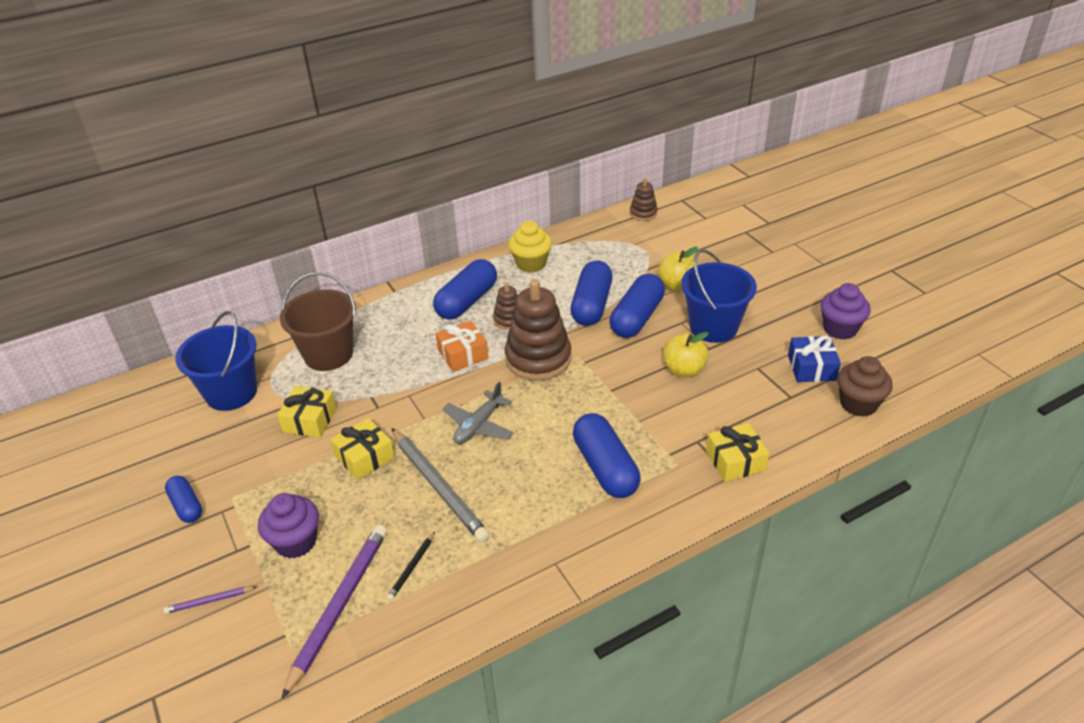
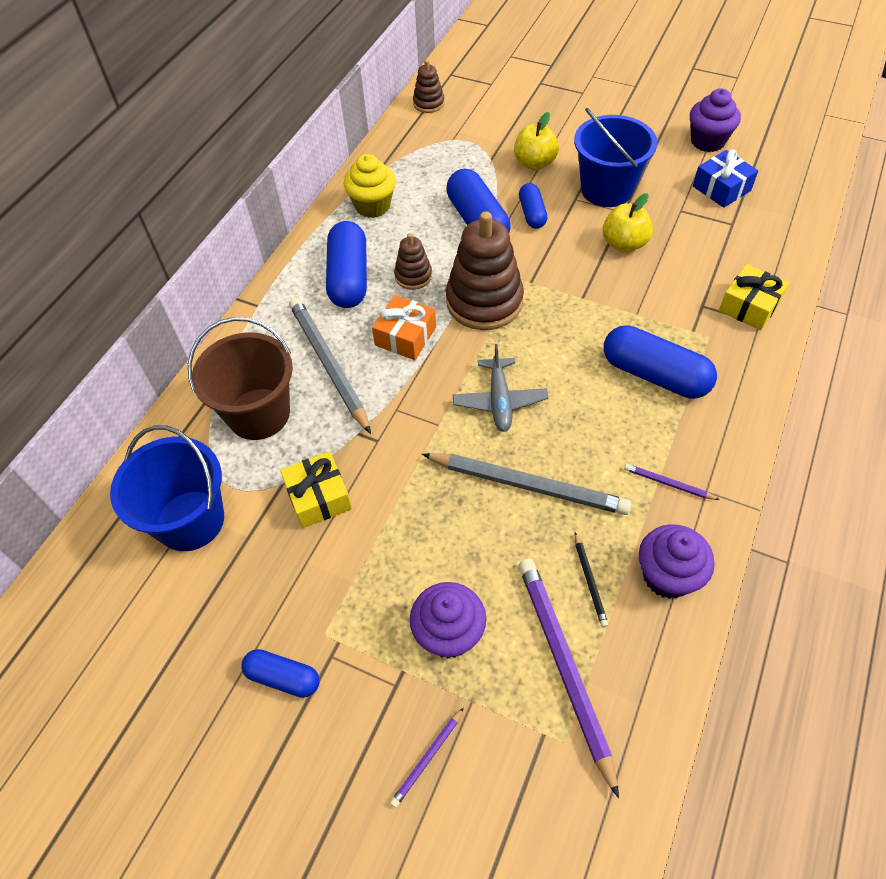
camera: 35 degrees left, 15 degrees up
(365, 457) = (422, 500): yellow gift -> none
(398, 347) = (329, 365): none -> grey pencil
(465, 597) = (667, 576): none -> purple cupcake
(533, 542) = (668, 484): none -> purple pencil
(637, 318) = (532, 214): blue capsule -> blue capsule, size x0.57
(858, 404) = (787, 203): brown cupcake -> none

